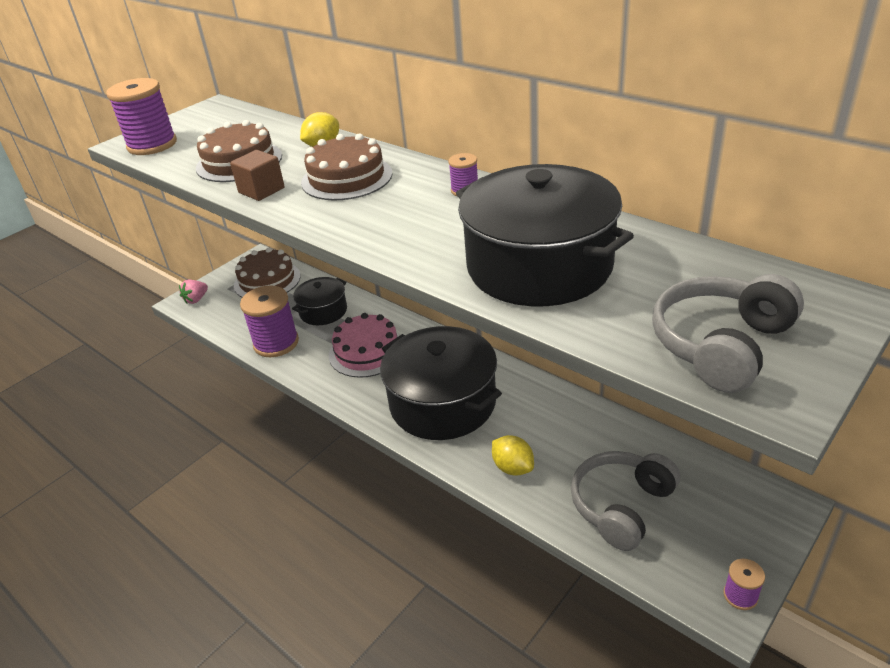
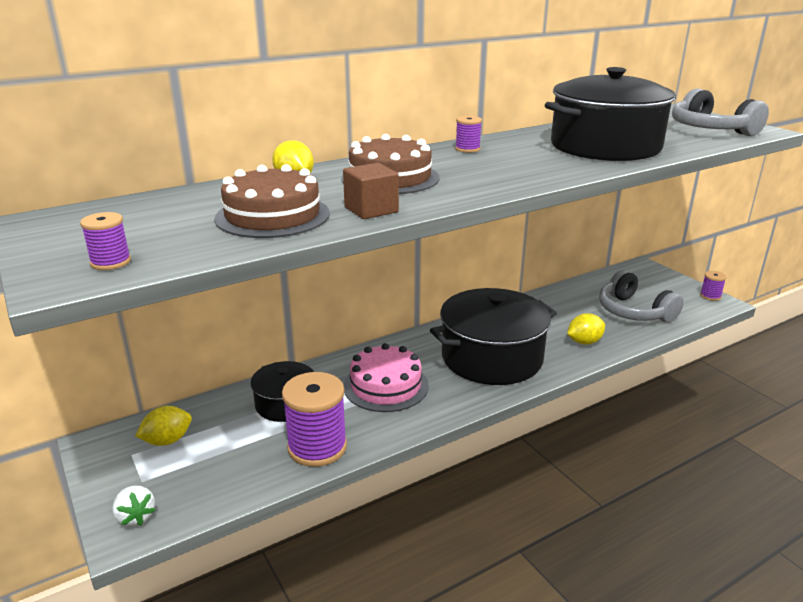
camera: 75 degrees left, 10 degrees down
(152, 145) = (111, 262): purple spool -> purple spool, size x0.48
(196, 299) = (136, 516): pink strawberry -> white strawberry
(267, 280) = (167, 440): brown cake -> yellow lemon

